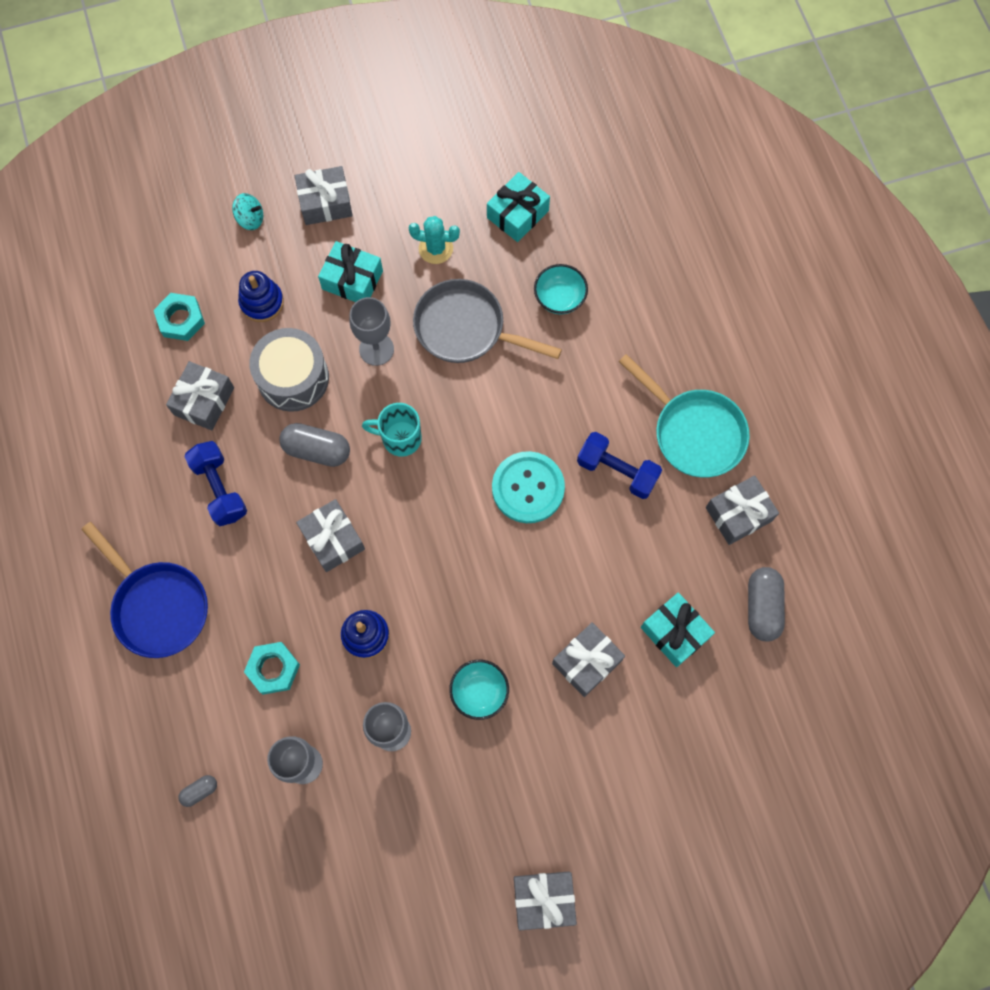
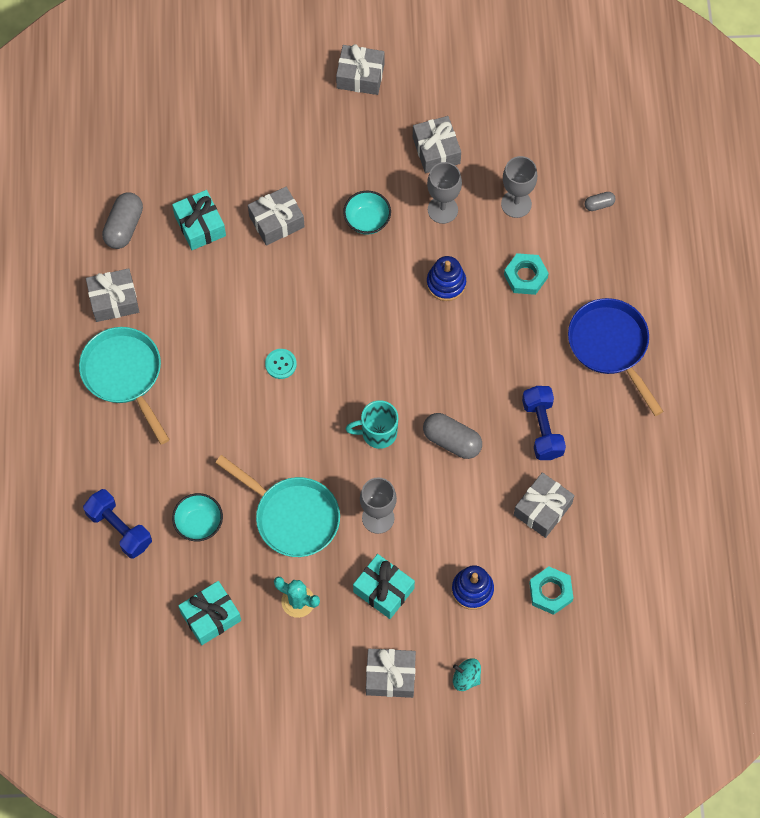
camera: 165 degrees left, 5 degrees down
(293, 378) = (459, 510): grey drum -> none
(332, 539) = (455, 363): grey gift -> grey gift (436, 150)
(400, 438) = (377, 433): turquoise mug -> turquoise mug turned 150 degrees clockwise
(466, 328) = (292, 516): grey pan -> turquoise pan
(528, 488) = (280, 364): turquoise button -> turquoise button, size x0.50
(617, 471) = (201, 359): blue dumbbell -> blue dumbbell (119, 528)

